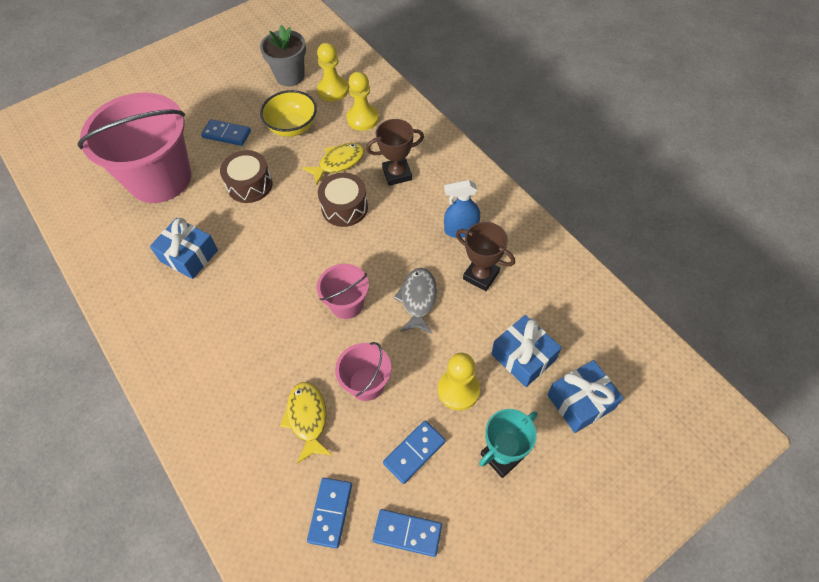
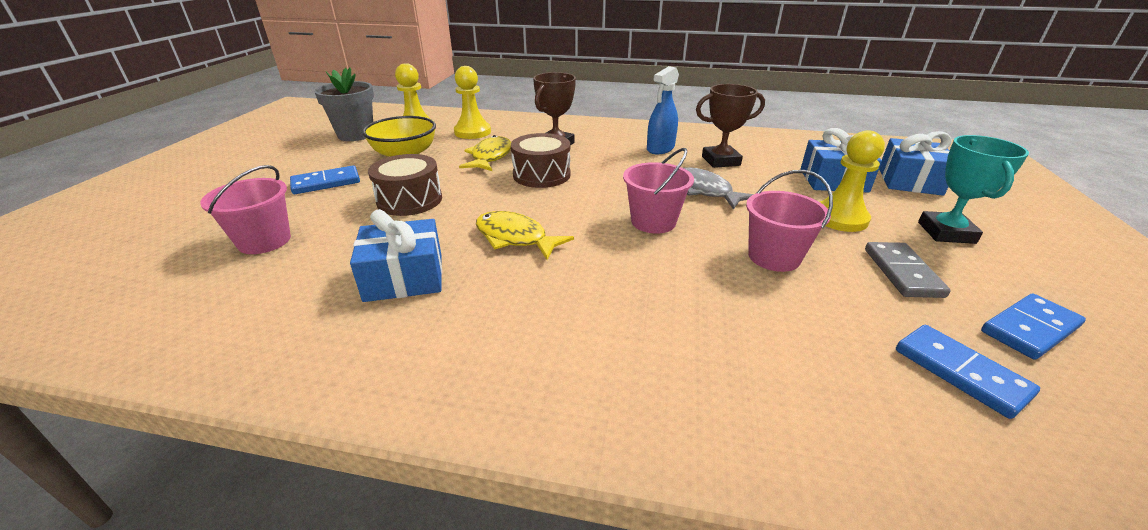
camera: 45 degrees left, 25 degrees down
(160, 178) = (264, 241): pink bucket -> pink bucket, size x0.47
(307, 418) = (780, 316): yellow fish -> yellow fish (515, 238)
(414, 452) = (902, 272): blue domino -> grey domino

